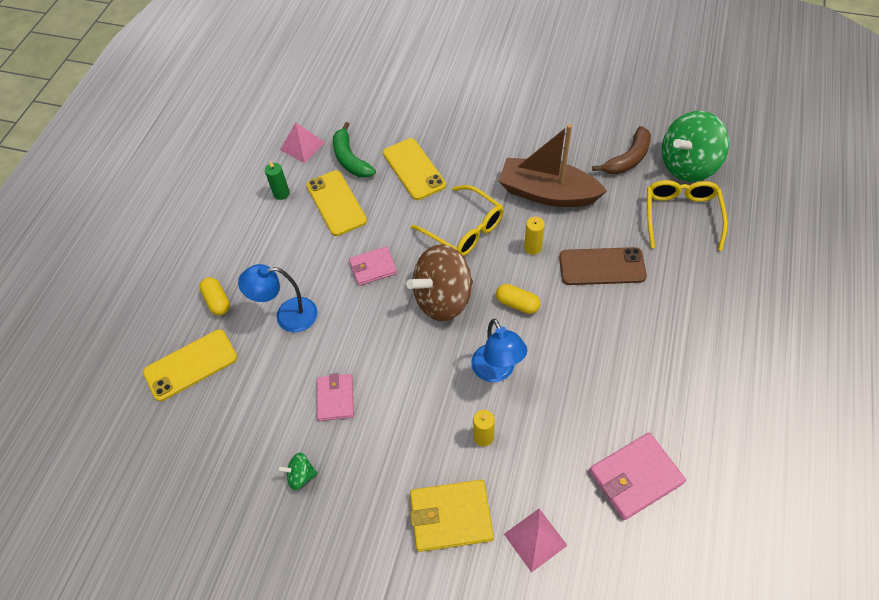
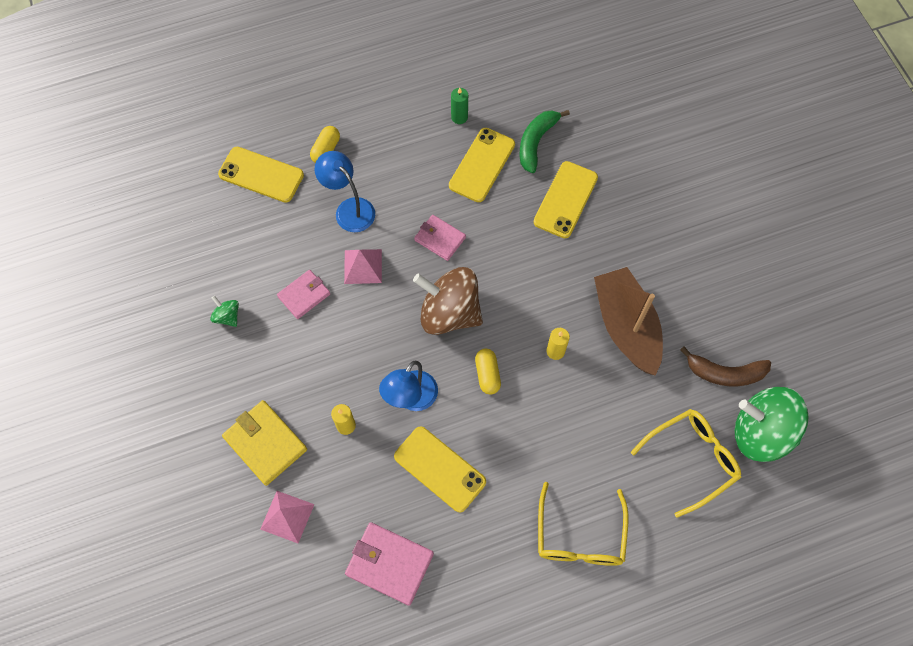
camera: 50 degrees right, 10 degrees up
(302, 146) = (520, 95): pink pyramid -> pink pyramid (363, 266)
(464, 229) = (532, 283): yellow glasses -> yellow glasses (580, 535)
(575, 386) = (440, 469): none -> yellow phone
(602, 266) = (579, 421): brown phone -> none

